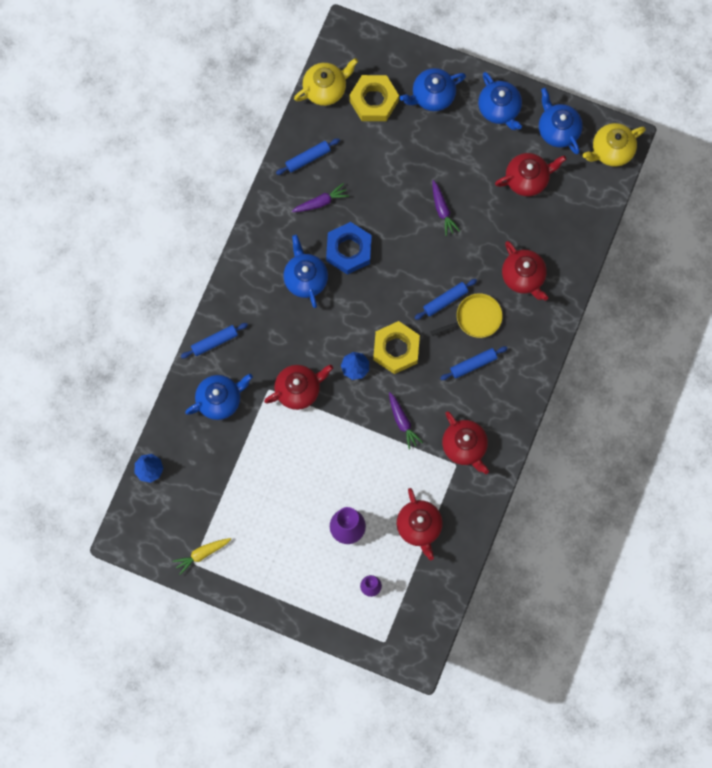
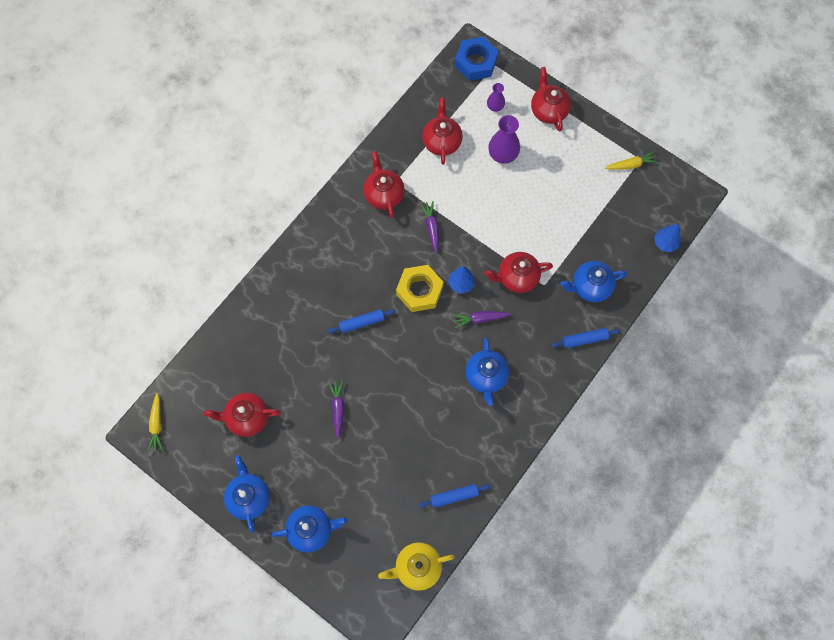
camera: 165 degrees left, 5 degrees down
(320, 202) = (453, 447): purple carrot -> purple carrot (480, 319)
(348, 250) = (438, 393): blue nut -> blue nut (476, 62)
(374, 101) = (371, 540): yellow nut -> none
(473, 364) = (354, 260): blue rolling pin -> none
(476, 318) = (339, 300): yellow pan -> none
(523, 277) = (283, 326): red teapot -> red teapot (548, 110)
(558, 130) = (200, 460): blue teapot -> none
(611, 150) = (157, 425): yellow teapot -> yellow carrot

